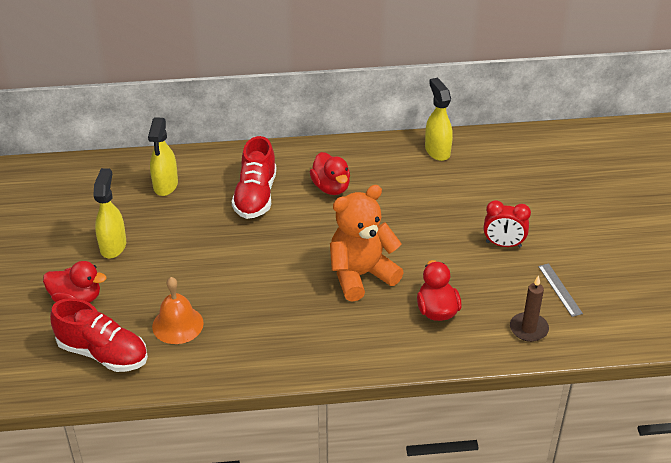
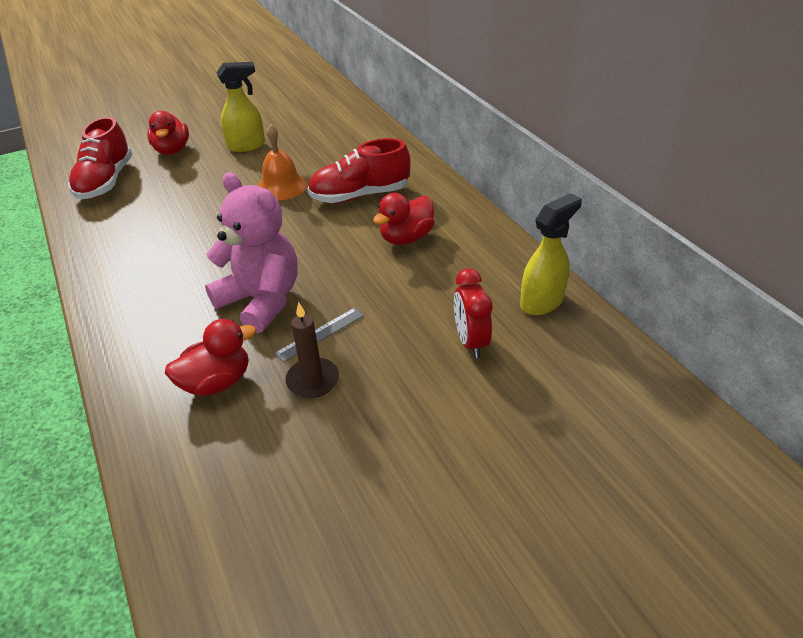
camera: 70 degrees right, 0 degrees up
(165, 185) = (345, 145): yellow spray bottle -> none
(177, 324) = (150, 207): orange bell -> orange bell (281, 186)
(361, 275) = (261, 300): orange teddy bear -> pink teddy bear
(503, 244) = (380, 419): red clock -> red clock (470, 342)
(528, 329) = (203, 493): brown candle -> brown candle (313, 380)
(559, 289) = (304, 514): grey ruler -> grey ruler (320, 334)

